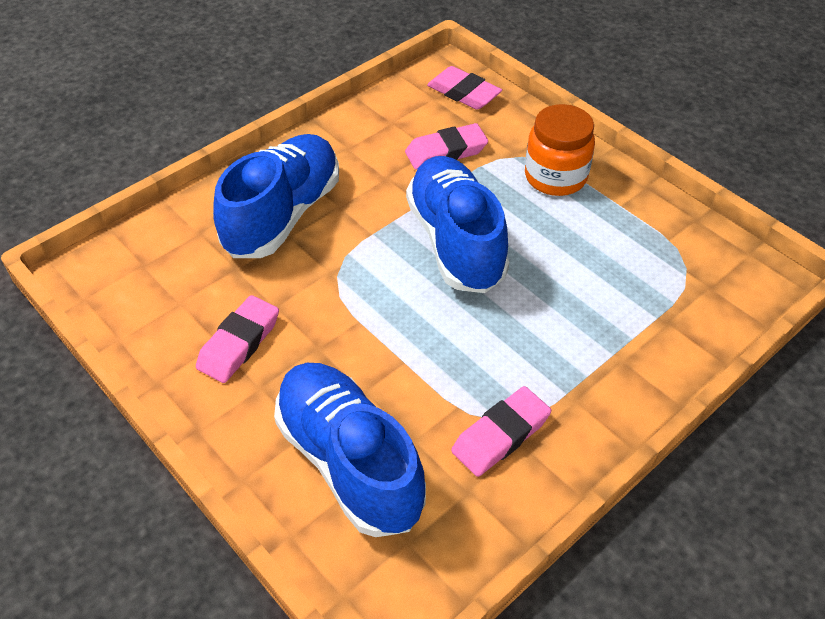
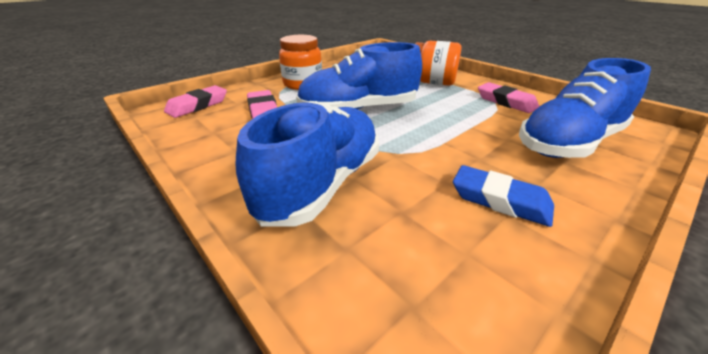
camera: 90 degrees left, 15 degrees down
(239, 343) = (500, 200): pink eraser -> blue eraser
(283, 215) = (322, 184): blue shoe -> blue shoe turned 90 degrees clockwise
(589, 346) = (432, 82): none -> orange jar

